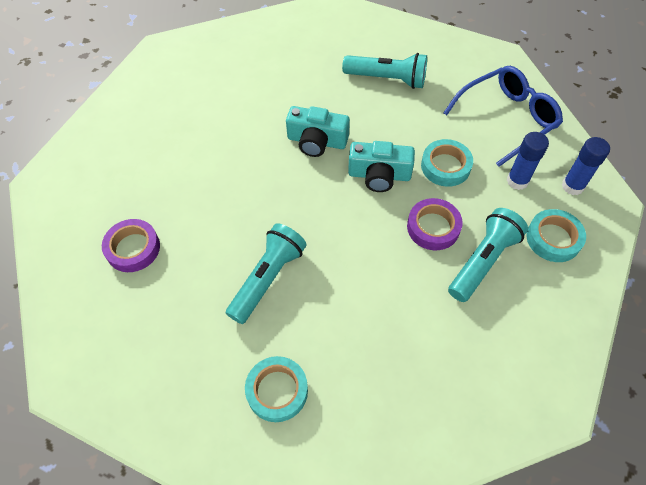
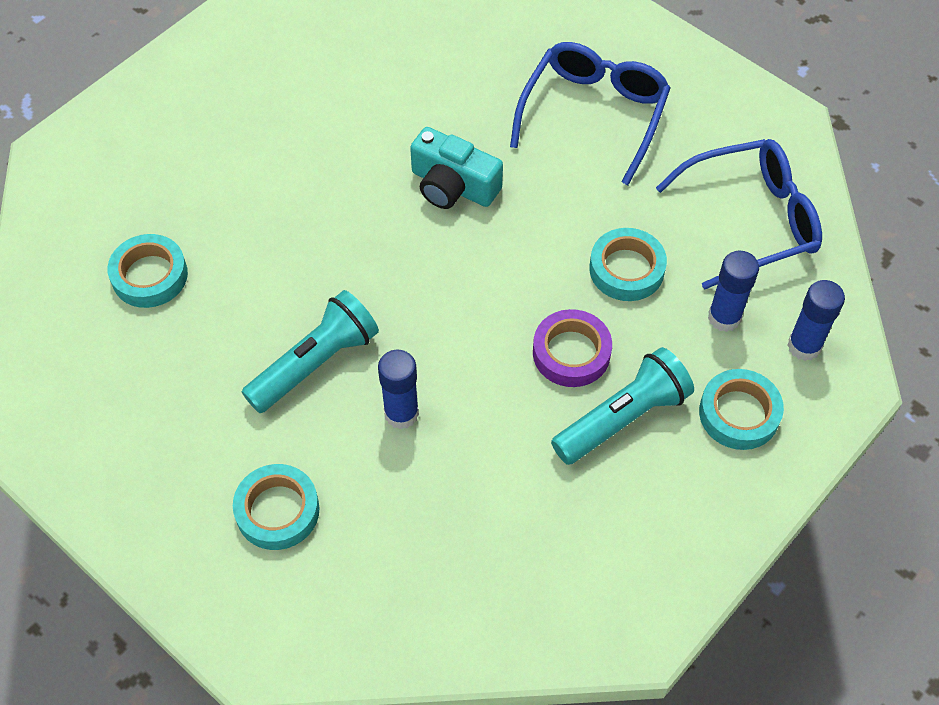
camera: 15 degrees right, 0 degrees up
(133, 248) = (149, 276): purple tape -> turquoise tape
(338, 297) = (401, 414): none -> blue glue stick
(379, 175) = (524, 258): turquoise camera -> none
(387, 79) = (593, 114): turquoise flashlight -> blue glasses

